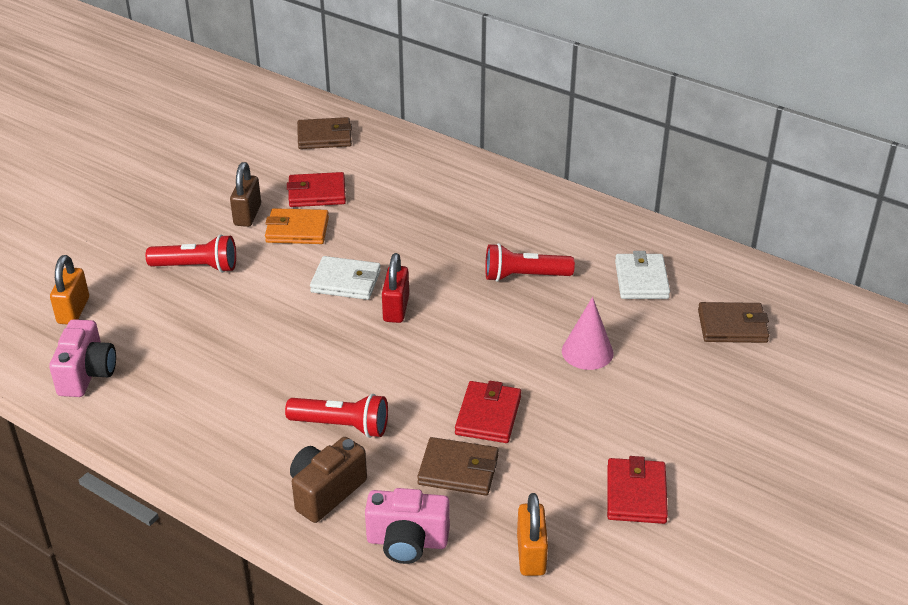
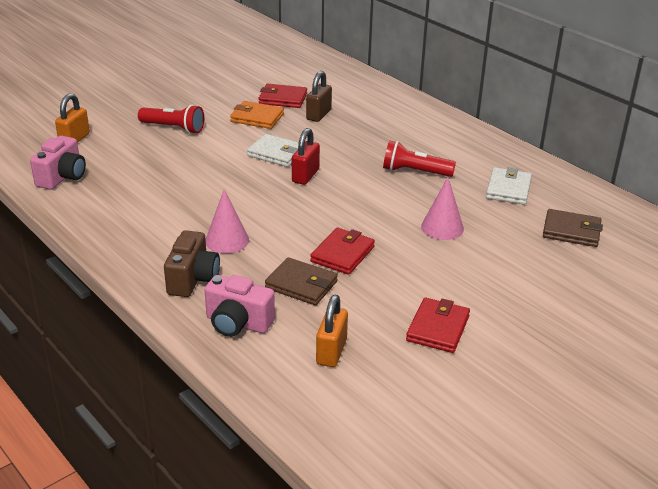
camera: 15 degrees right, 5 degrees down
(247, 215) = (226, 104): brown padlock -> brown padlock (318, 115)
(324, 137) = (305, 67): brown wallet -> none
(326, 492) = (193, 279): brown camera -> brown camera turned 135 degrees clockwise
(342, 426) = (227, 240): red flashlight -> pink cone

